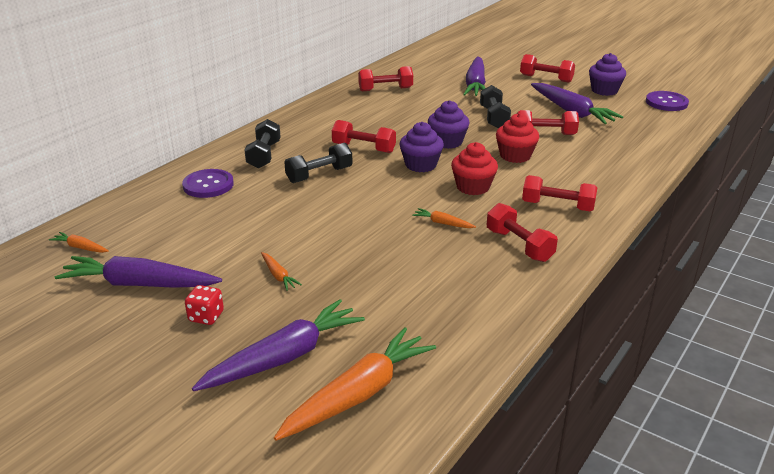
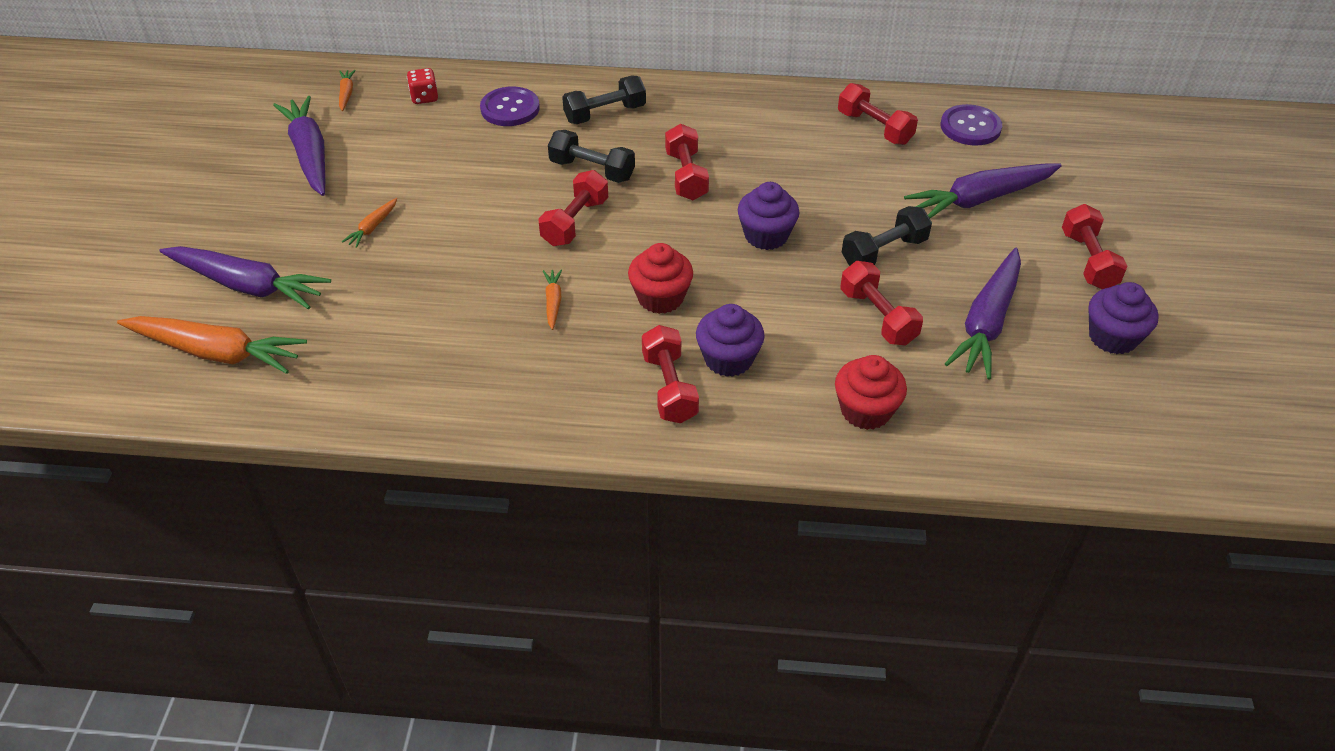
camera: 60 degrees right, 15 degrees up
(206, 317) = (283, 214): red dice -> red dice (424, 97)
(421, 165) = (682, 236): purple cupcake -> purple cupcake (728, 359)
(515, 156) = (781, 308): red cupcake -> red cupcake (865, 410)
(519, 245) = (546, 380): red dumbbell -> red dumbbell (575, 222)
(666, 102) = (1144, 423): purple button -> purple button (970, 127)

